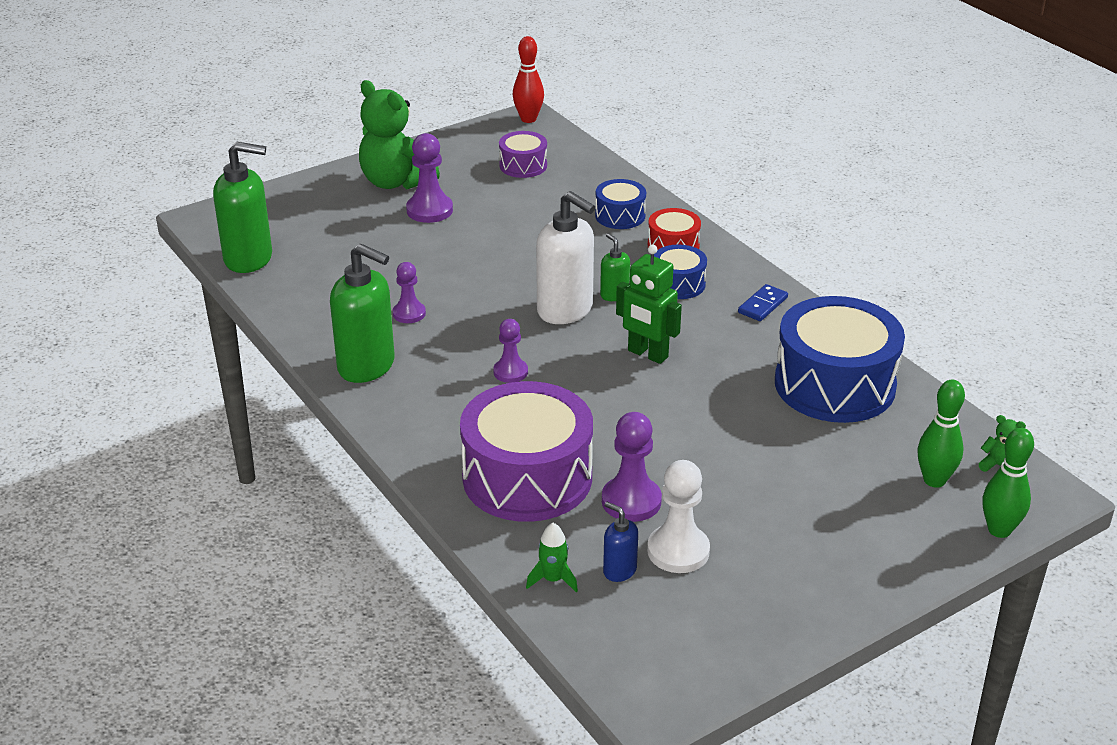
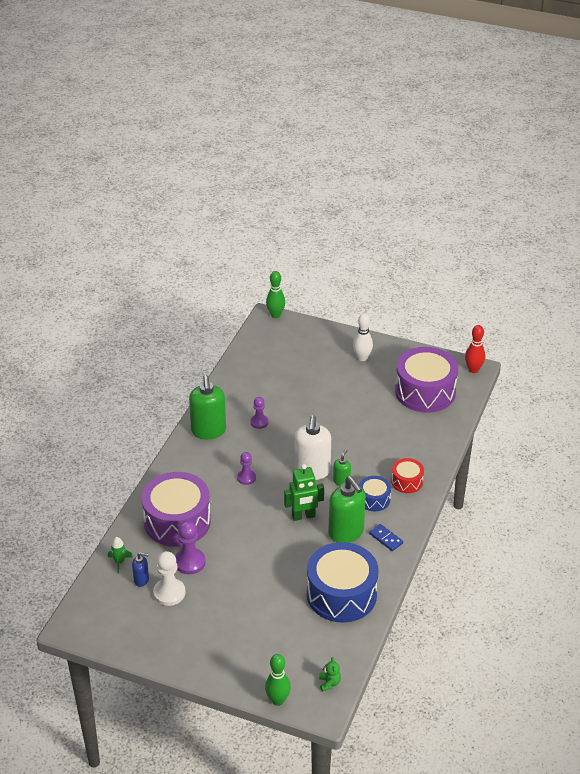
camera: 55 degrees right, 5 degrees up
(249, 258) = (251, 350): green soap dispenser -> green soap dispenser (346, 532)
(395, 182) = (362, 358): green teddy bear -> white bowling pin
(429, 210) = (349, 382): purple pawn -> none
(523, 165) = (425, 391): purple drum -> purple drum, size x2.04
(619, 570) = (141, 580): blue soap dispenser -> blue soap dispenser turned 90 degrees clockwise
(620, 216) = (415, 449): blue drum -> none
(647, 354) = (303, 516): green robot -> green robot turned 105 degrees counterclockwise
(763, 305) = (386, 538): blue domino -> blue domino turned 45 degrees clockwise
(934, 480) = (296, 662): green bowling pin -> green bowling pin (275, 315)

